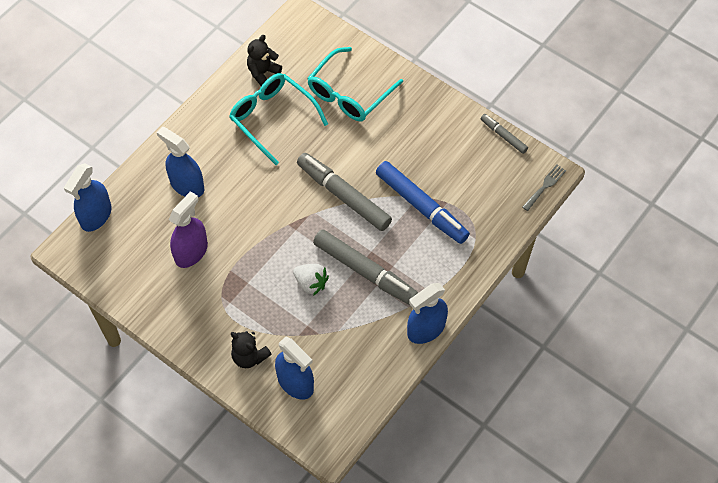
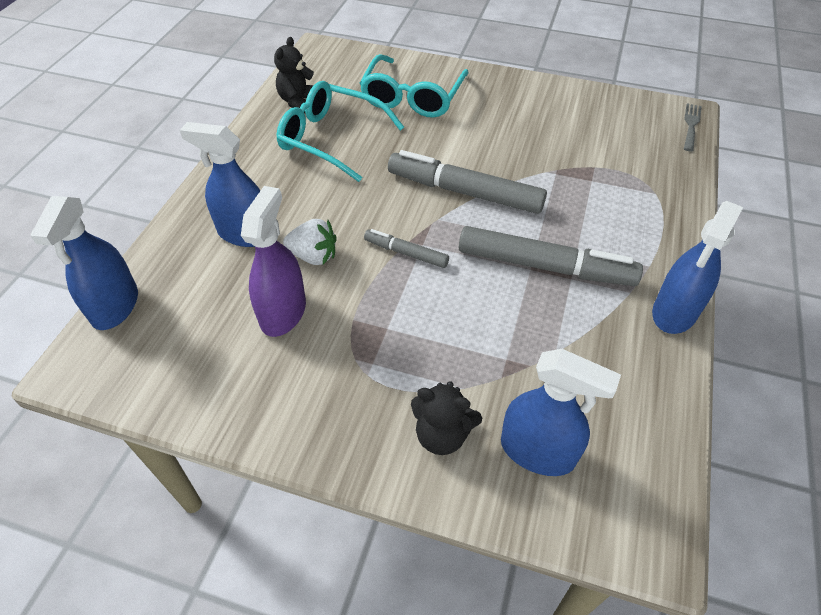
camera: 20 degrees left, 10 degrees down
(311, 283) = (480, 302): white strawberry -> white strawberry (313, 256)
(421, 207) = (567, 179): blue marker -> none
(503, 136) = (610, 94): grey marker -> grey marker (406, 253)

